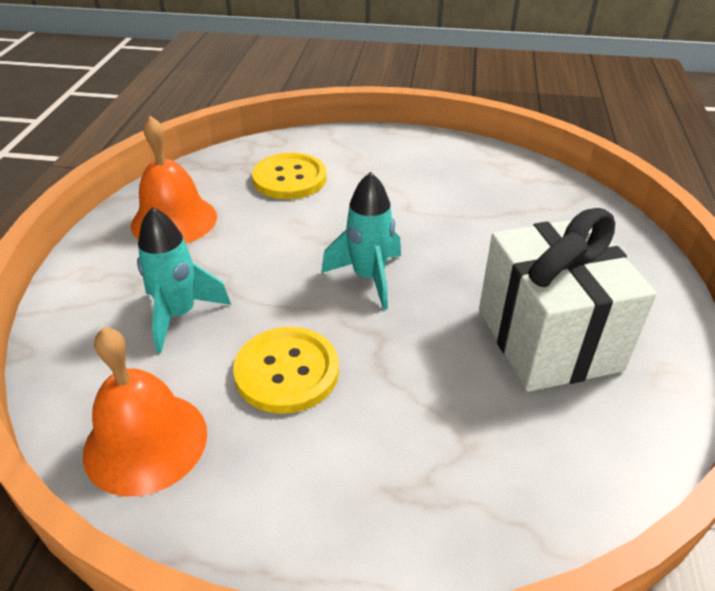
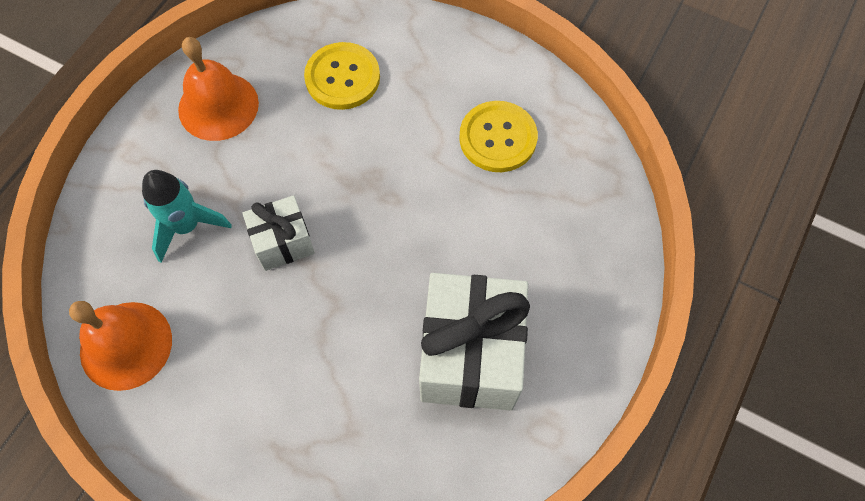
camera: 20 degrees right, 25 degrees up
(287, 371) = (247, 315): yellow button -> yellow button (497, 138)
(295, 302) = (283, 242): none -> white gift
(368, 278) = (356, 235): turquoise rocket -> none

